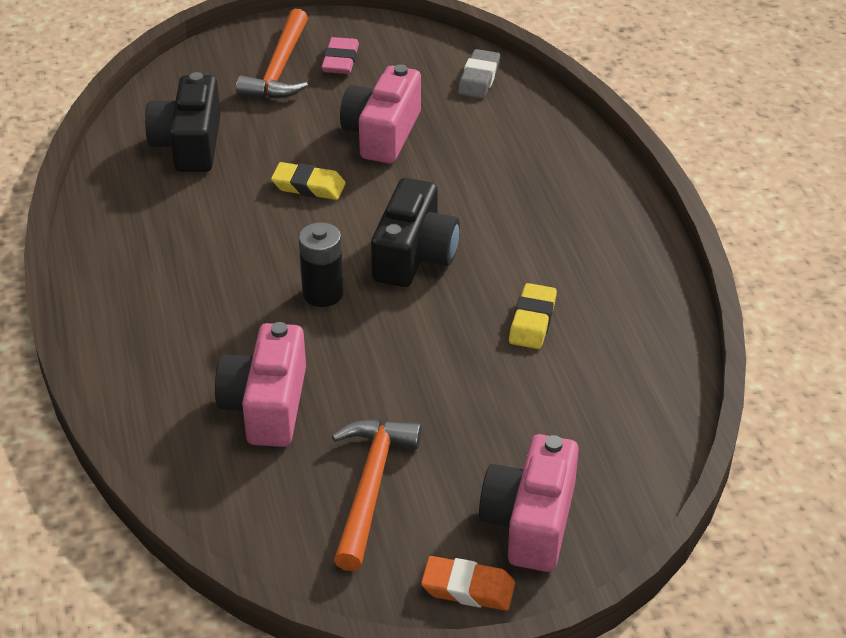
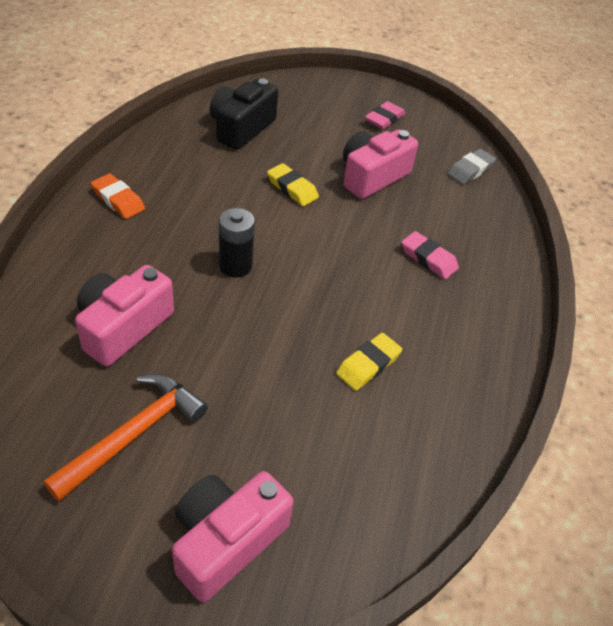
camera: 25 degrees right, 5 degrees up
(280, 69) = (340, 108): orange hammer -> none
(414, 255) = (322, 270): black camera -> none
(468, 588) = (125, 573): orange eraser -> orange eraser (118, 200)
(509, 193) = (428, 259): none -> pink eraser

